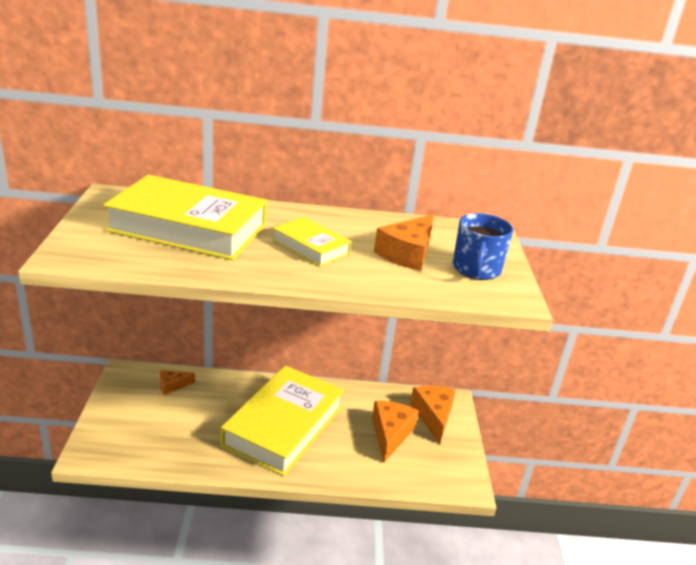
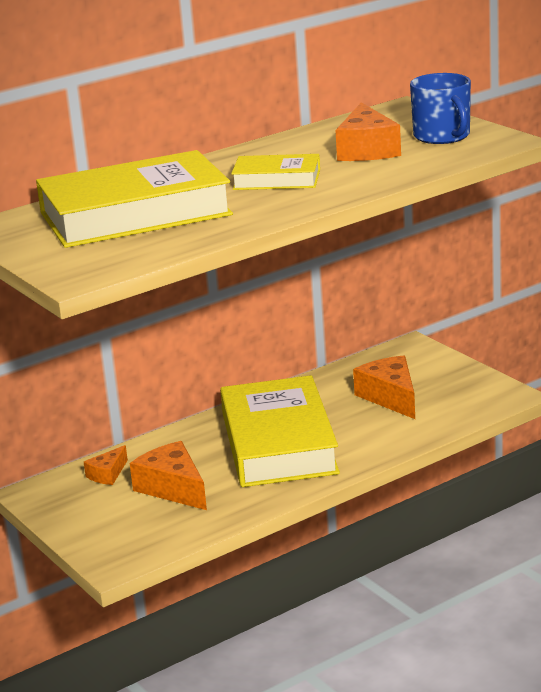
camera: 30 degrees left, 5 degrees down
(433, 416) = (410, 365): orange cheese -> orange cheese (173, 488)

